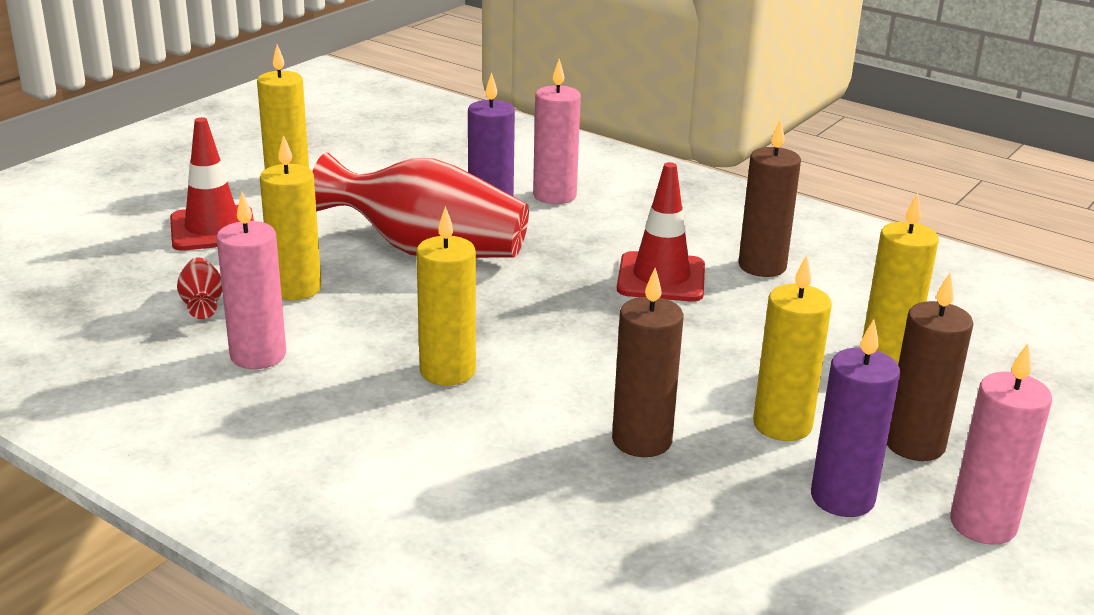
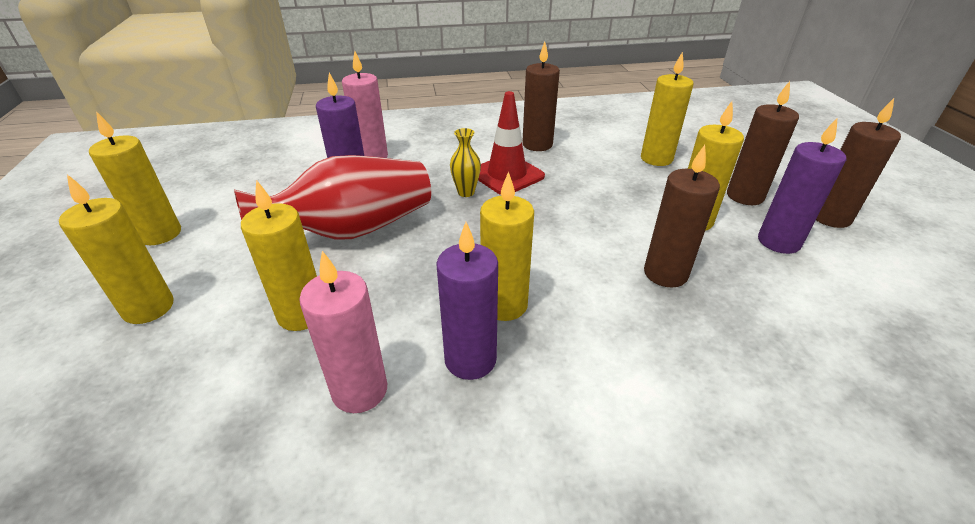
camera: 45 degrees left, 10 degrees up
(202, 304) = (239, 380): red vase -> none
(213, 229) = (148, 308): red traffic cone -> yellow candle
(357, 386) = (470, 359): none -> purple candle
(585, 272) = (466, 192): none -> yellow vase
(983, 524) = (830, 217): pink candle -> brown candle

